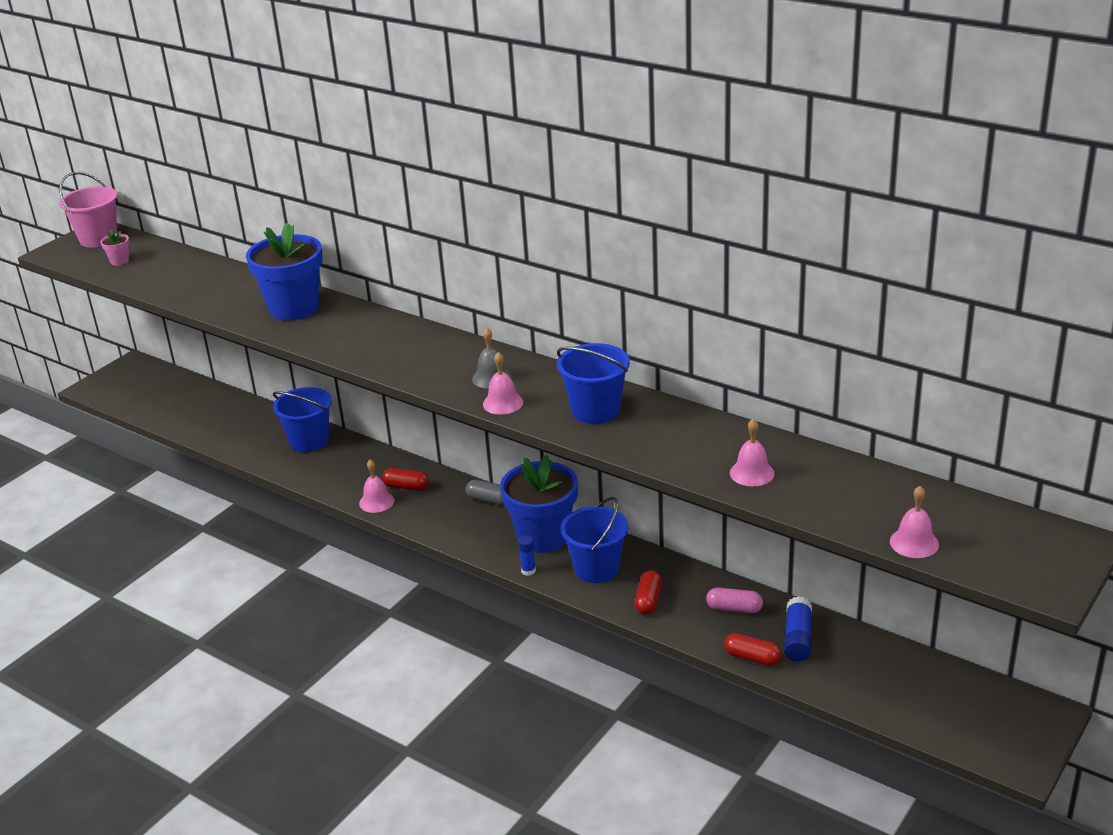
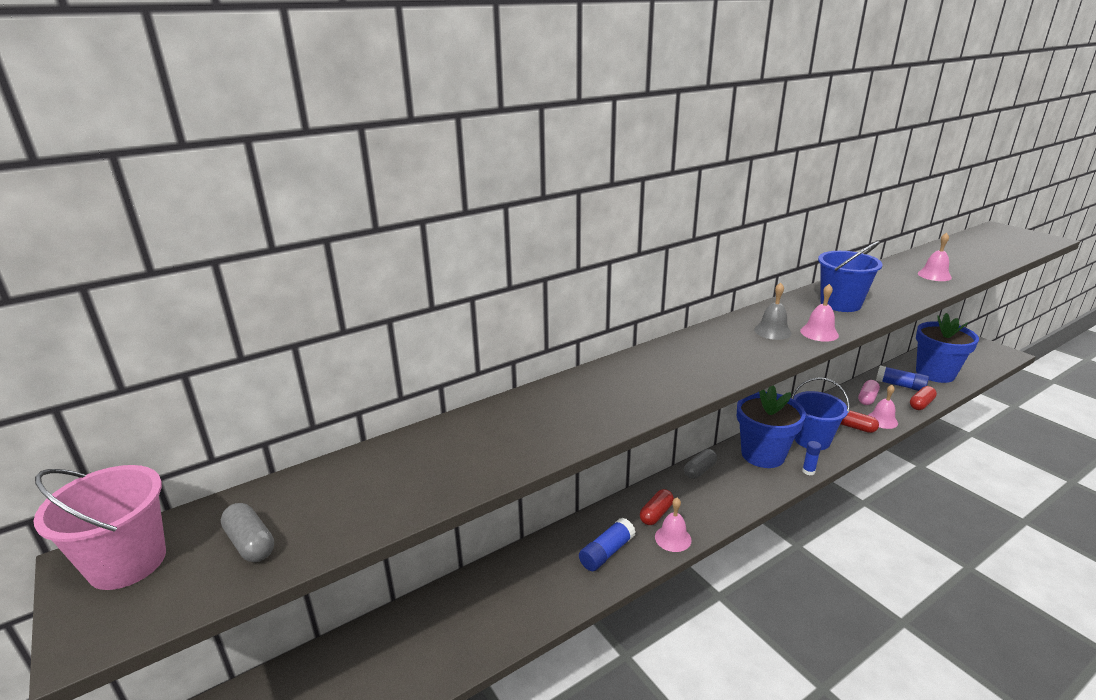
camera: 70 degrees left, 5 degrees down
(119, 261) = (250, 543): pink flower pot -> grey capsule
(294, 308) = (558, 408): blue flower pot -> blue flower pot (935, 373)
(309, 441) = (531, 568): blue bucket -> none
(343, 471) = (606, 552): none -> blue glue stick
(914, 543) = (1011, 254): pink bell -> pink bell (882, 420)

